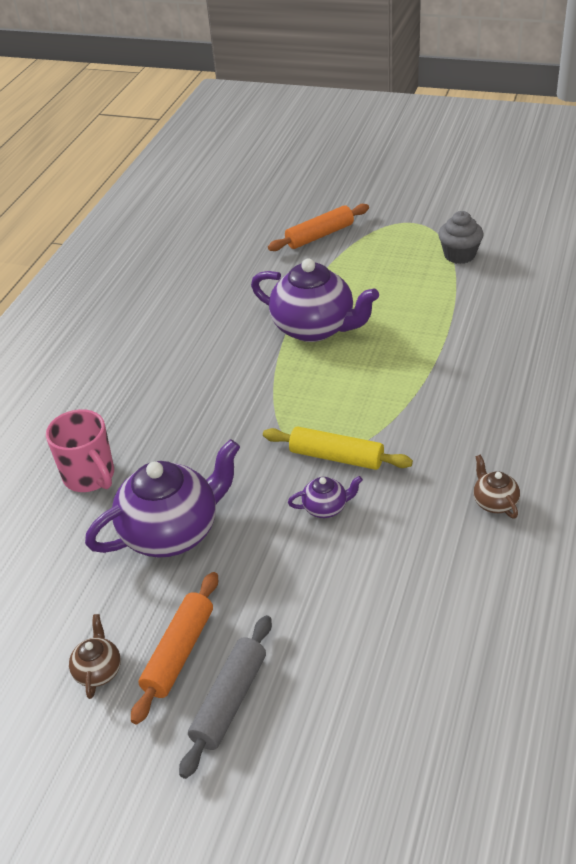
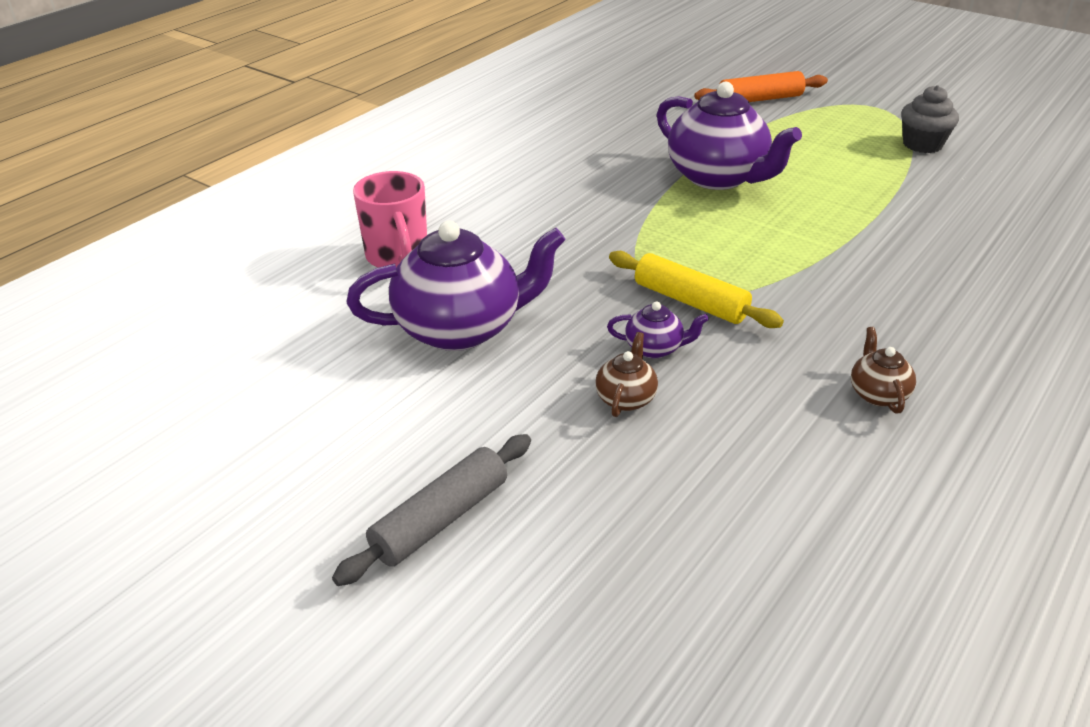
camera: 15 degrees right, 5 degrees down
(98, 670) = (304, 444): brown teapot -> brown teapot (626, 398)
(179, 653) = (406, 451): orange rolling pin -> none

